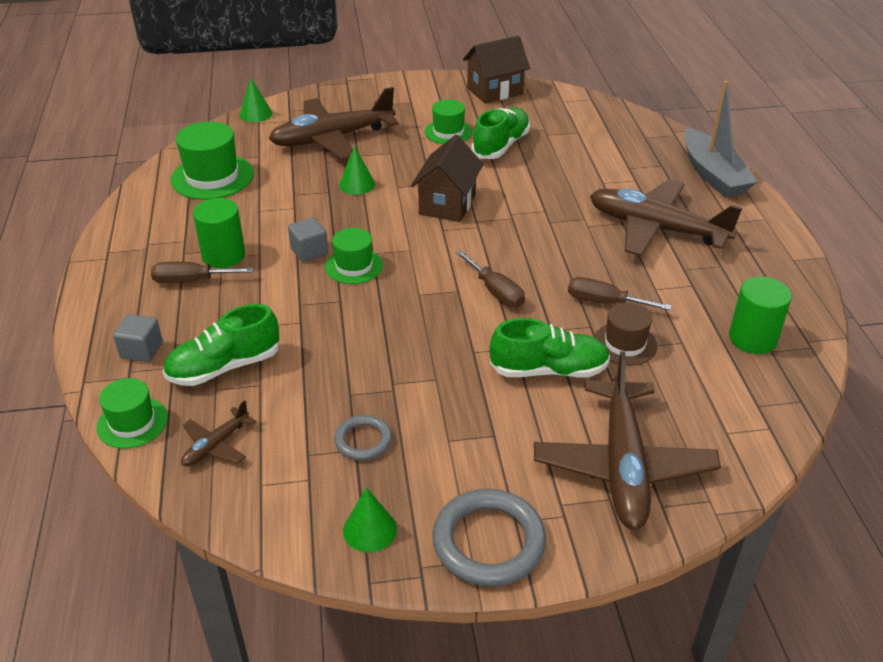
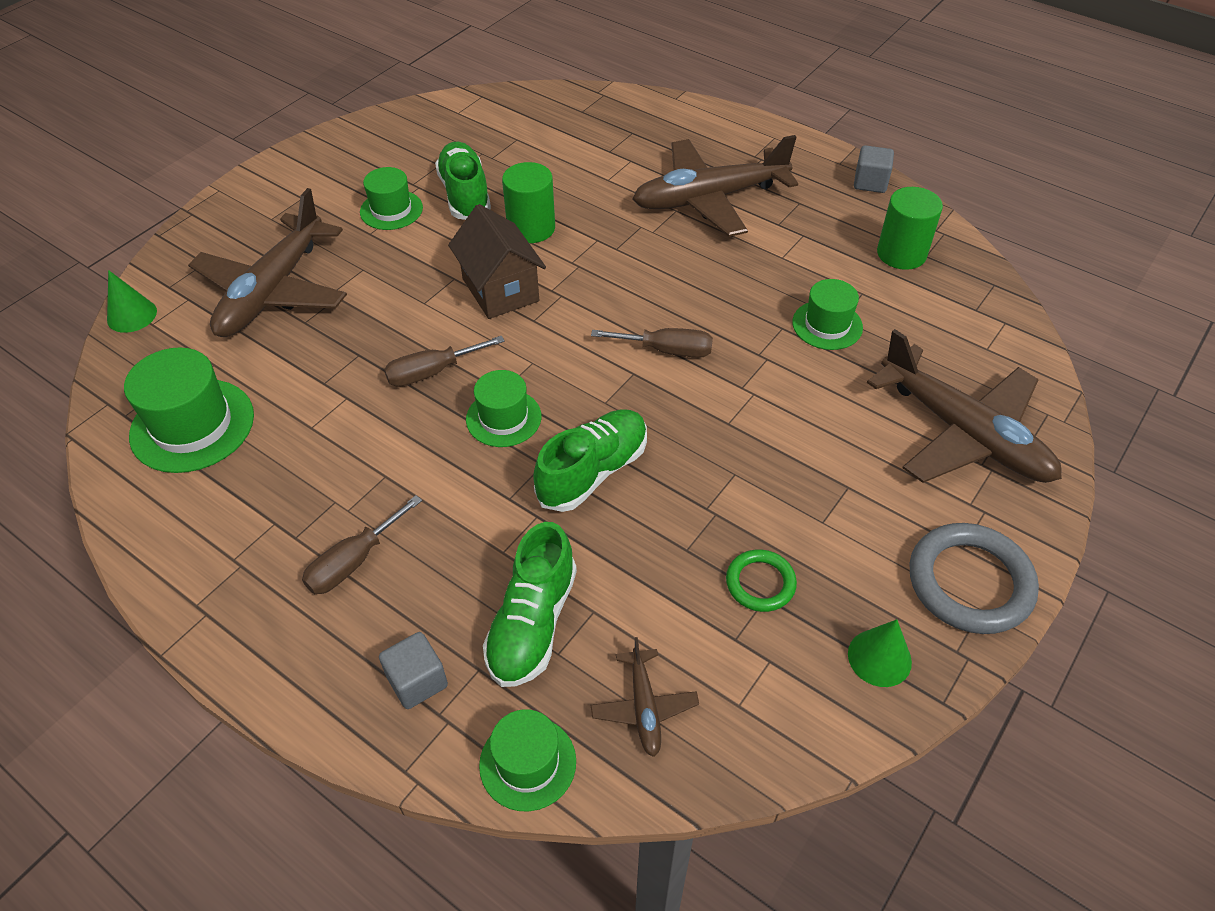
camera: 45 degrees left, 10 degrees up
(223, 255) = (347, 506): green cylinder -> green cylinder (531, 228)
(309, 251) = (435, 435): grey cube -> grey cube (870, 182)
(357, 184) = (378, 327): green cone -> none
(363, 440) = (760, 583): grey ring -> green ring
(495, 91) = (375, 136): brown house -> none
(549, 370) = (807, 393): green shoe -> green shoe (593, 472)
(604, 302) = (763, 297): brown screwdriver -> brown screwdriver (432, 372)
(625, 344) = (827, 325): brown hat -> green hat
(713, 175) = (684, 118): grey boat -> none

